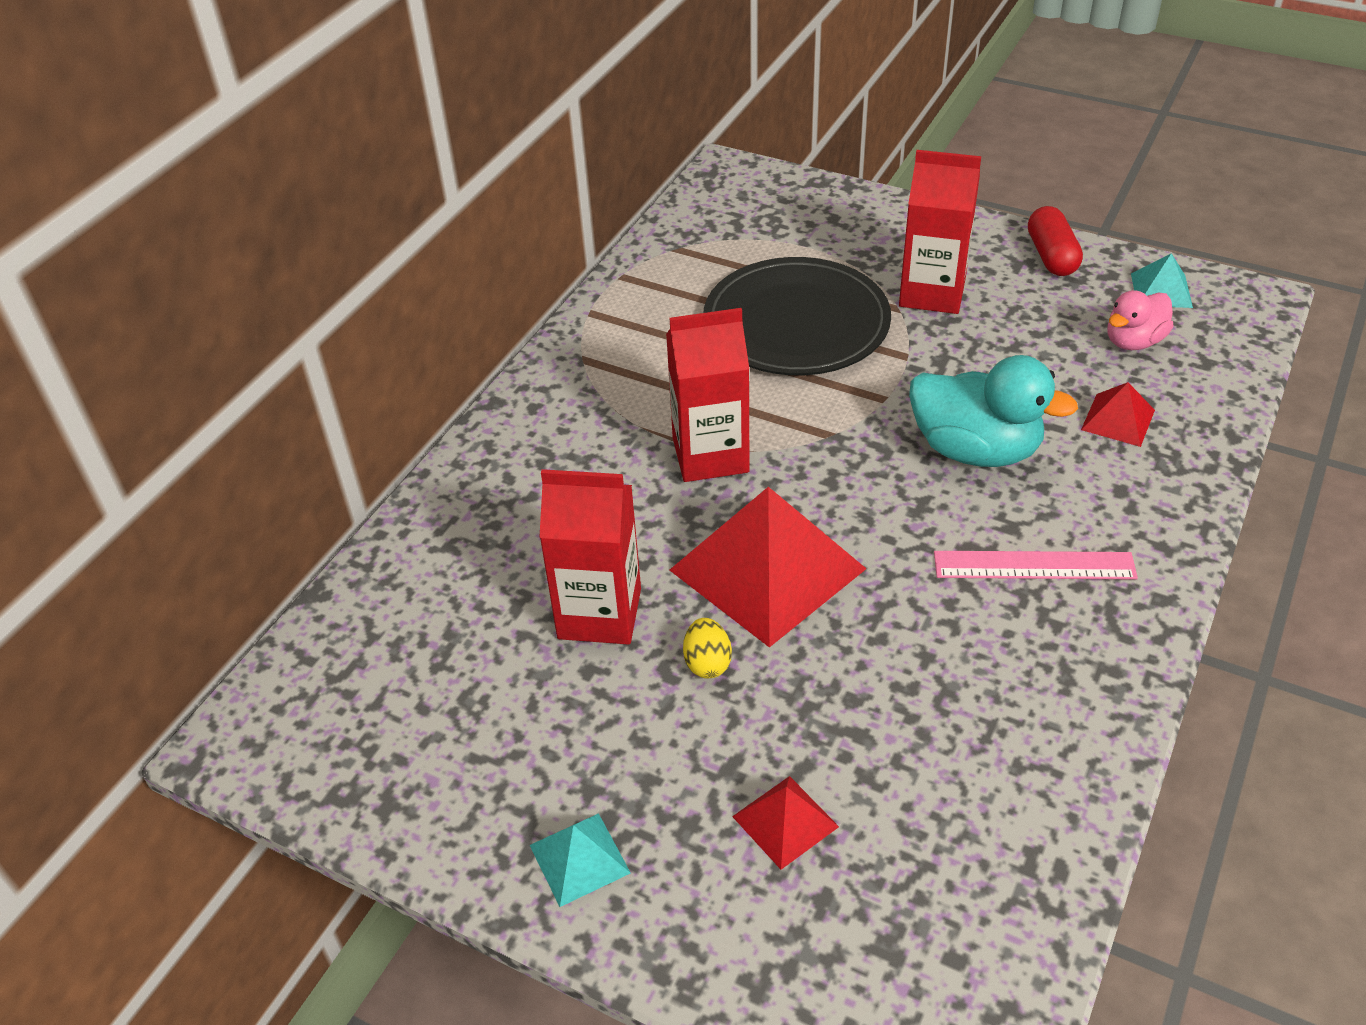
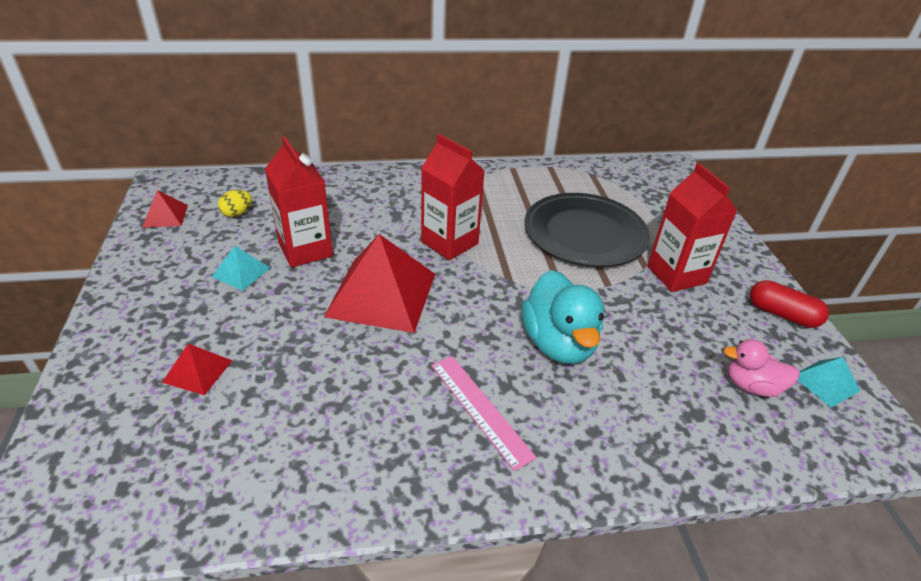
camera: 50 degrees right, 5 degrees down
(579, 858) = (138, 305): turquoise pyramid -> turquoise pyramid (241, 272)
(707, 663) = (296, 298): yellow egg -> yellow egg (237, 213)
(1051, 256) = (782, 314): red capsule -> red capsule turned 75 degrees clockwise
(1118, 420) = (662, 405): red pyramid -> red pyramid (165, 216)

